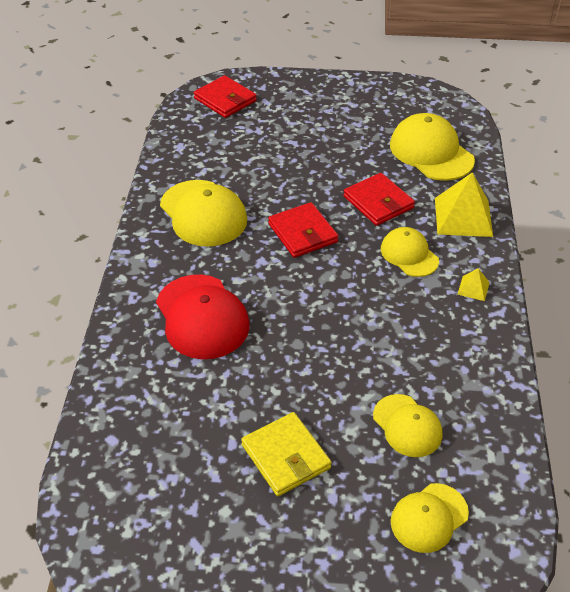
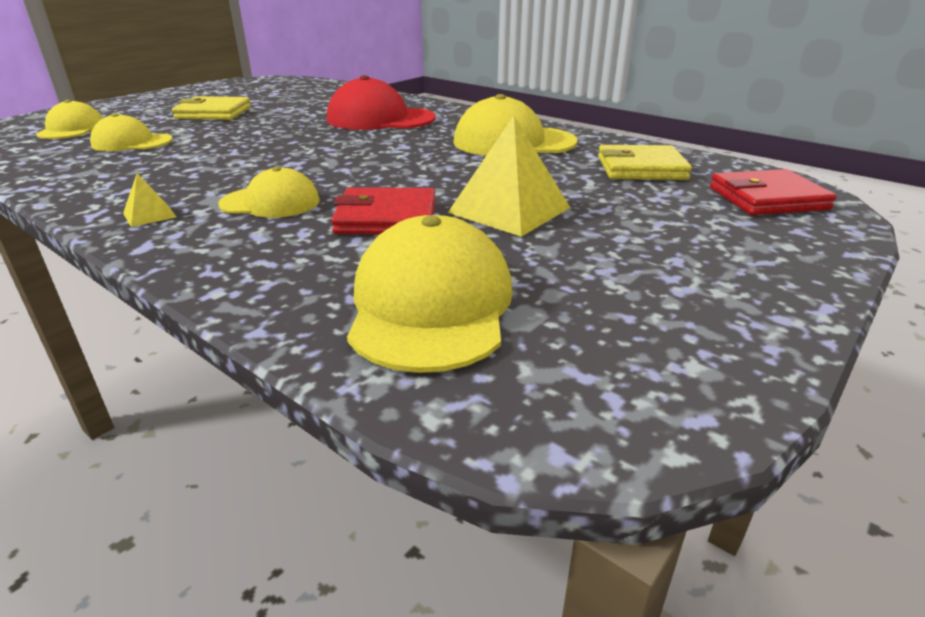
camera: 125 degrees right, 15 degrees down
(212, 146) = (641, 168): none -> yellow wallet
(303, 233) = (409, 168): red wallet -> none
(431, 152) = (431, 304): yellow cap -> yellow cap turned 90 degrees counterclockwise
(463, 217) = (248, 261): yellow pyramid -> yellow pyramid (509, 210)

